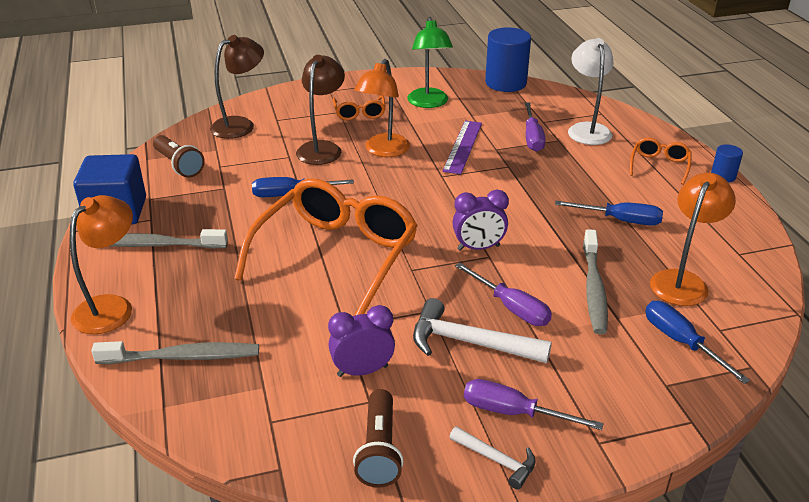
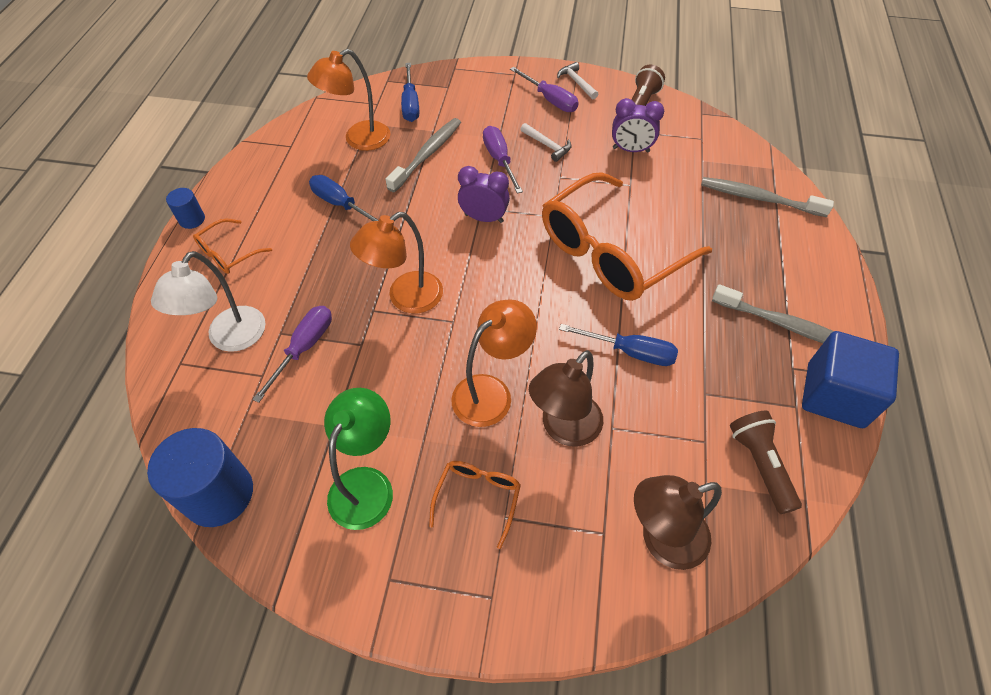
camera: 155 degrees left, 20 degrees up
(111, 307) = (821, 262): orange lamp -> orange lamp (406, 298)
(463, 146) = (394, 363): purple ruler -> none
(469, 342) = (547, 145): white hammer -> white hammer, size x0.57

